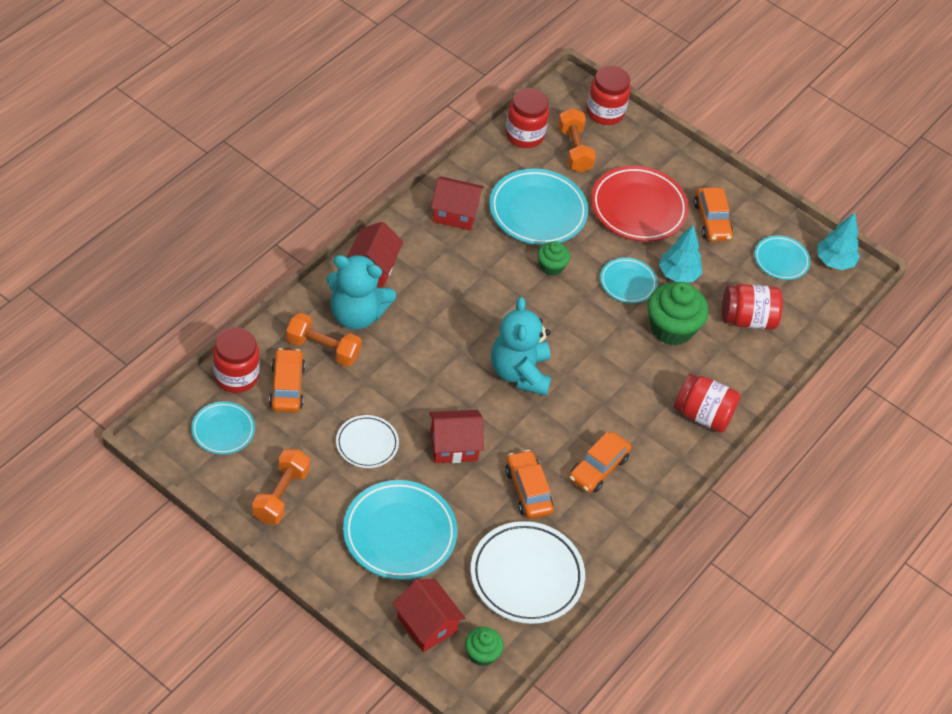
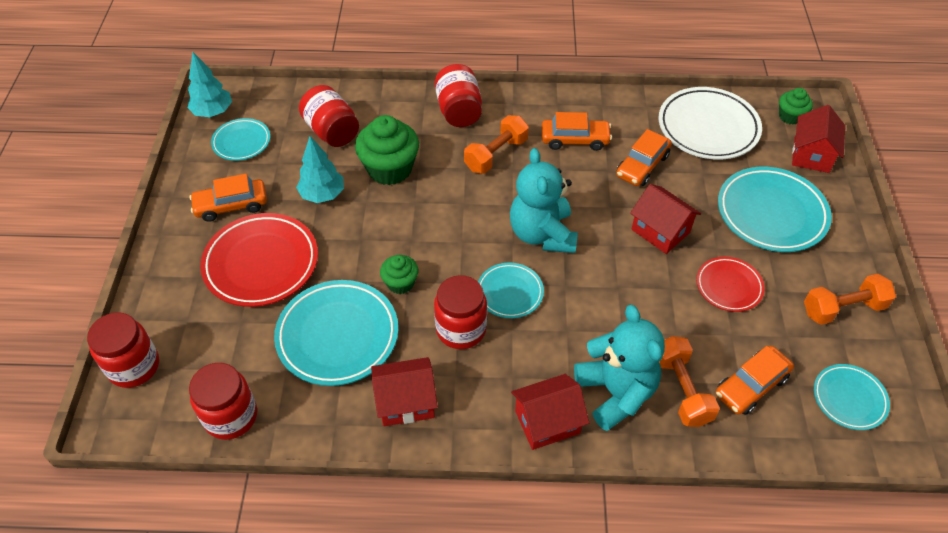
camera: 120 degrees left, 0 degrees up
(236, 376) = (791, 436): red jar -> red jar (461, 329)
(367, 444) = (729, 286): white plate -> red plate
(455, 213) = (406, 402): red house -> red house turned 75 degrees counterclockwise
(520, 373) = (542, 234): turquoise teddy bear -> turquoise teddy bear turned 120 degrees clockwise
(574, 149) = (218, 359): orange dumbbell -> orange dumbbell (496, 154)
(627, 283) = (366, 221): turquoise plate -> turquoise plate (509, 293)
(712, 221) = (231, 205): orange car -> orange car turned 150 degrees counterclockwise

